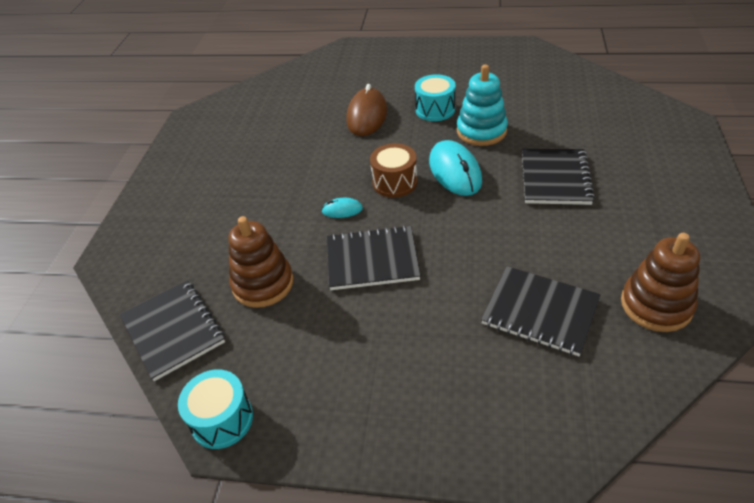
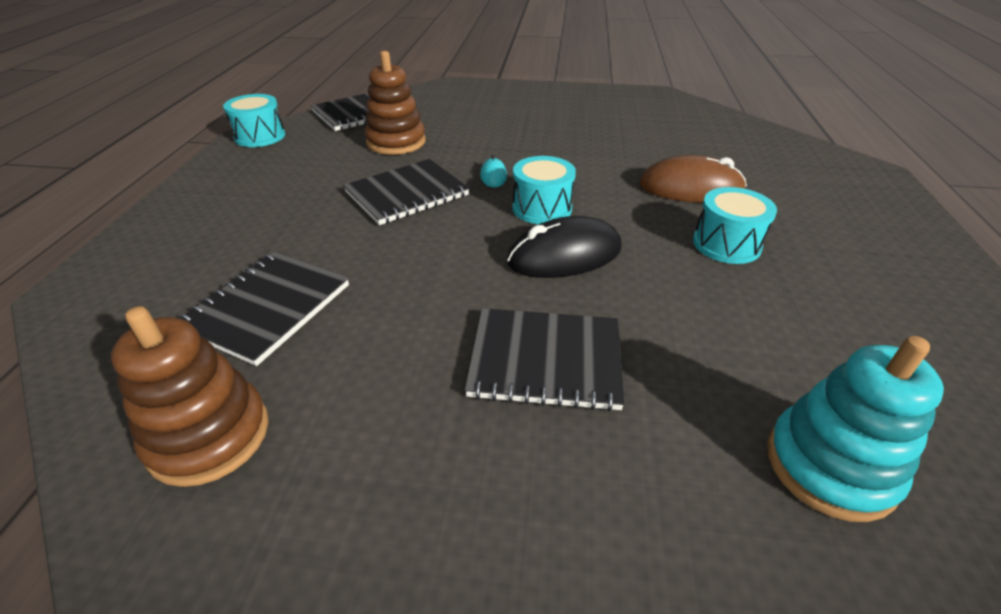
camera: 85 degrees right, 5 degrees down
(372, 260) = (407, 194): black notebook -> black notebook turned 60 degrees clockwise
(394, 182) = (542, 208): brown drum -> turquoise drum
(455, 171) = (564, 255): turquoise mouse -> black mouse
(481, 131) = (675, 287): turquoise stacking toy -> turquoise stacking toy (830, 466)

